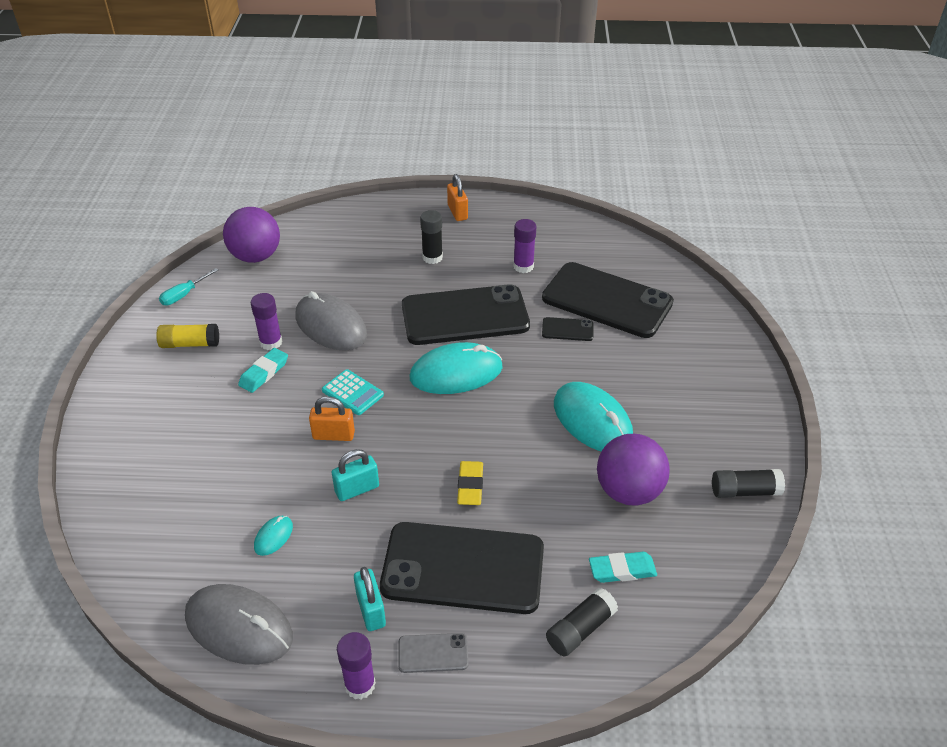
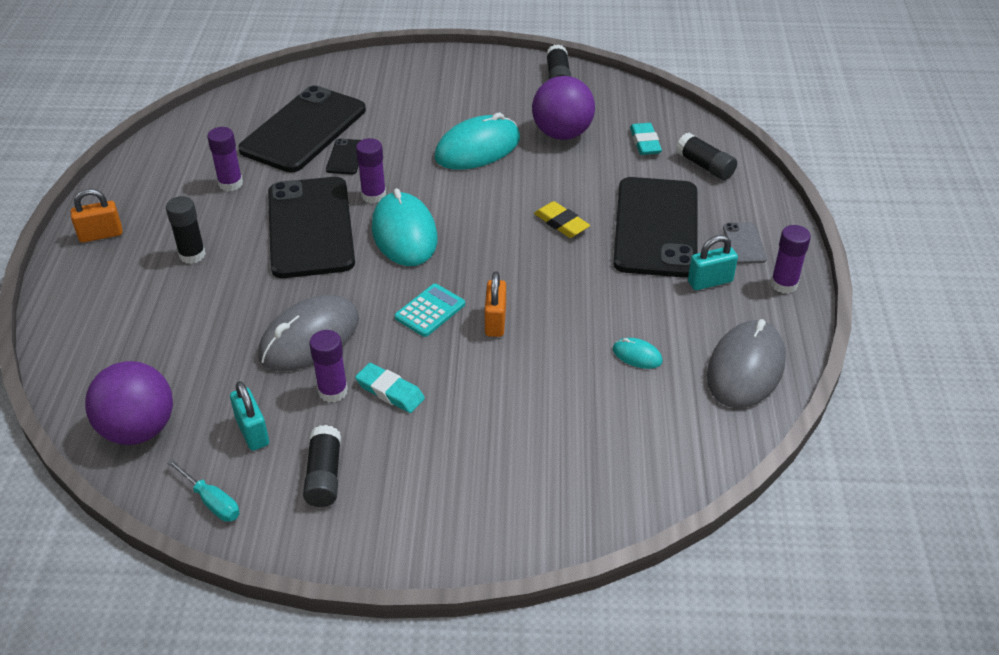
camera: 90 degrees left, 0 degrees up
(190, 344) = (324, 476): yellow glue stick -> black glue stick
(357, 489) = (570, 299): turquoise padlock -> turquoise padlock (252, 432)
(470, 486) = (561, 223): yellow eraser -> yellow eraser turned 45 degrees clockwise
(510, 351) = (373, 195): none -> purple glue stick

